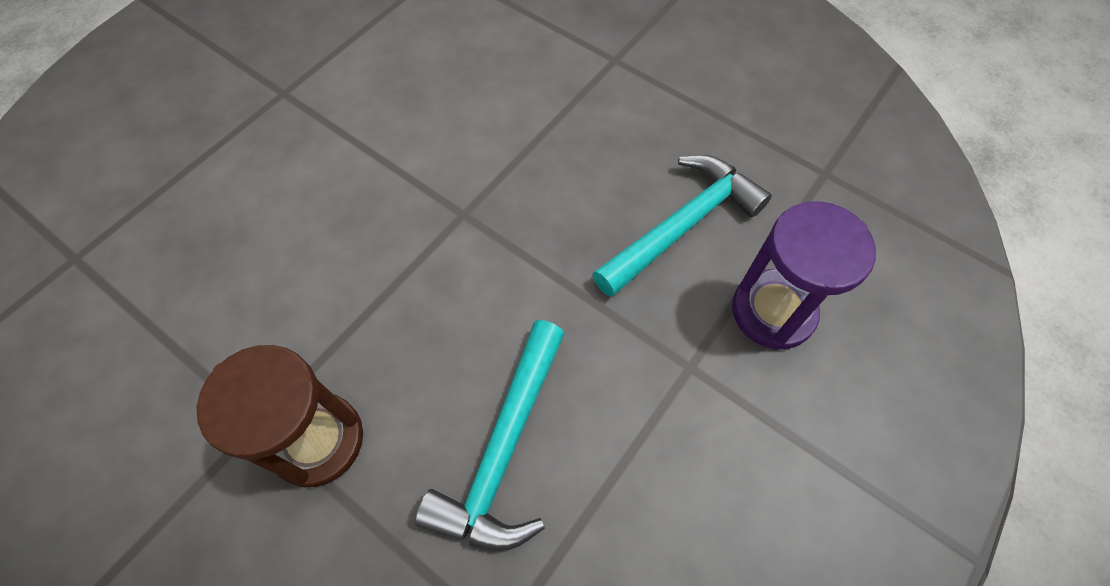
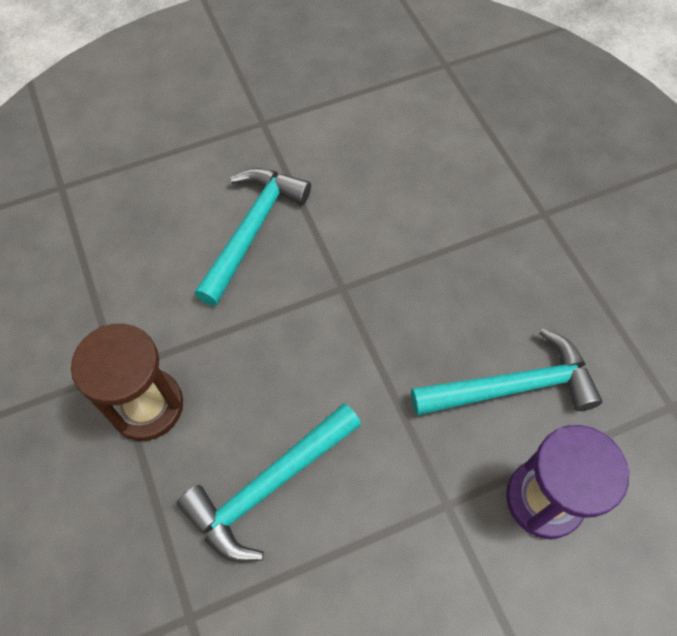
camera: 30 degrees right, 0 degrees up
(333, 201) = (252, 230): none -> turquoise hammer

